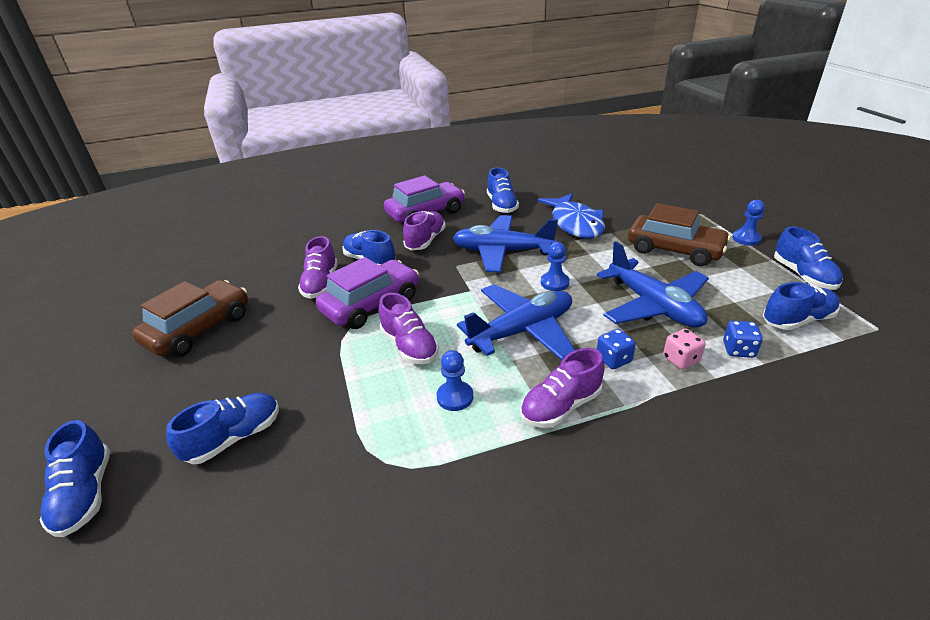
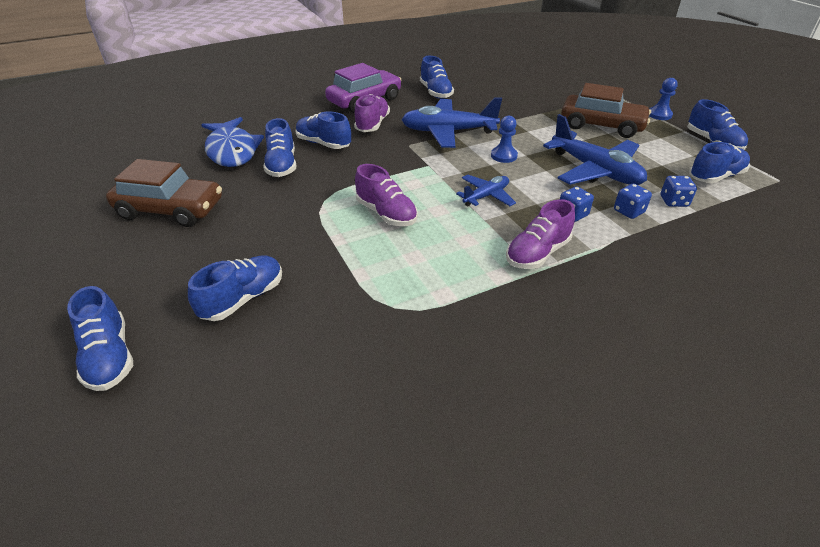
camera: 10 degrees left, 5 degrees up
(199, 329) = (171, 210): brown car -> brown car turned 75 degrees clockwise
(321, 284) = (282, 165): purple shoe -> blue shoe
(371, 304) = (338, 180): purple car -> none
(455, 397) = (441, 252): blue pawn -> none
(522, 331) = (486, 196): blue plane -> blue plane, size x0.54
(575, 224) = (508, 106): blue fish -> blue fish (232, 150)
(681, 359) = (628, 211): pink dice -> blue dice

